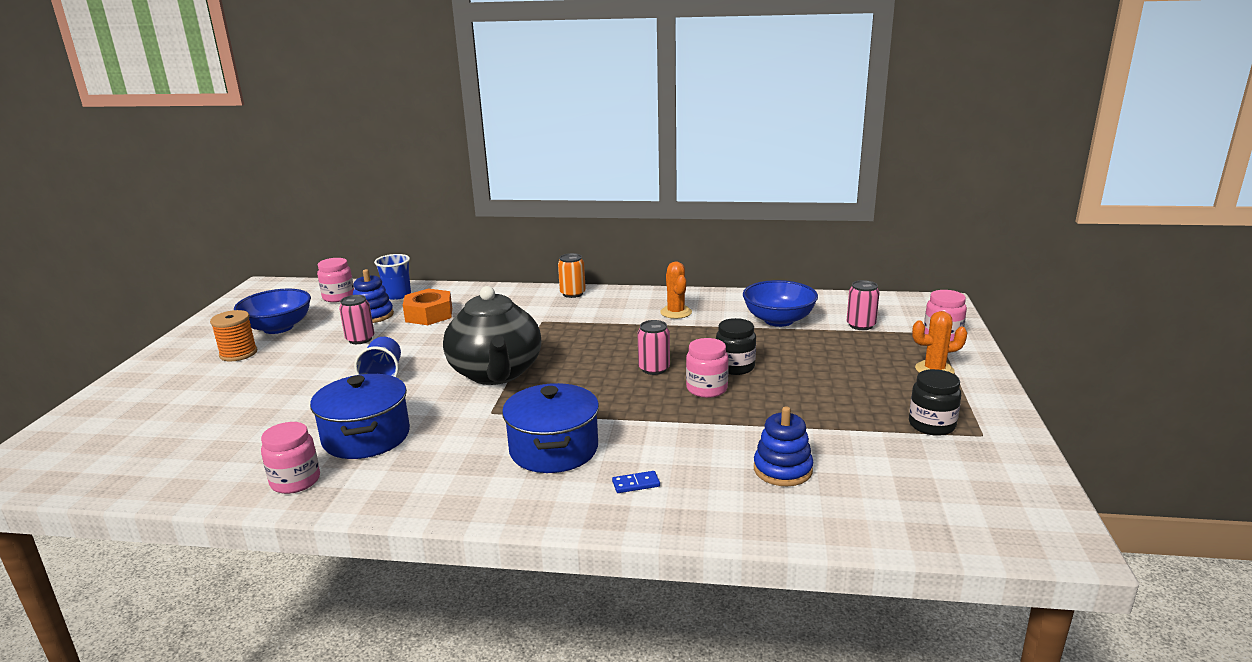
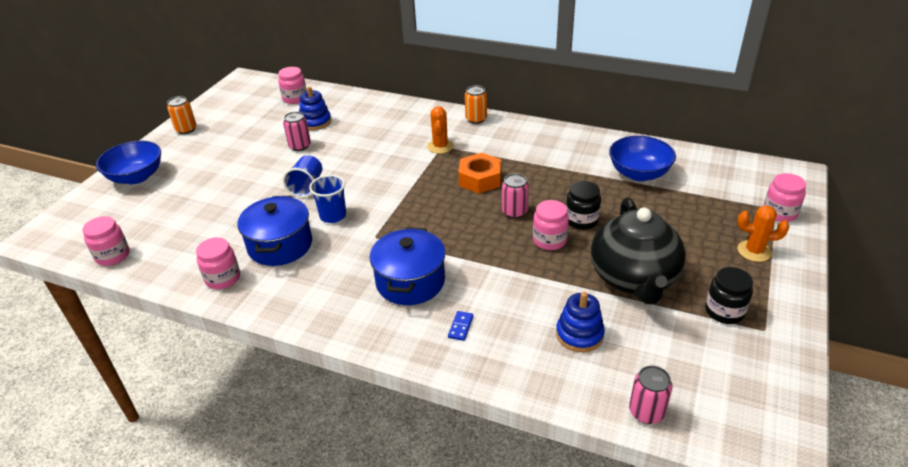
camera: 15 degrees right, 15 degrees up
(121, 479) = (113, 256): none -> pink jar
(197, 339) = (186, 129): none -> orange can
(238, 353) = (211, 148): orange spool -> none
(278, 328) = (244, 125): blue bowl -> blue bowl (136, 177)
(397, 295) = (339, 102): blue cup -> blue cup (333, 216)
(429, 314) = (357, 127): orange nut -> orange nut (480, 179)
(496, 373) = (390, 197): black teapot -> black teapot (634, 279)
(636, 484) = (460, 327): blue domino -> blue domino turned 75 degrees counterclockwise
(676, 312) = (554, 152): orange cactus -> orange cactus (440, 146)
(860, 325) = (709, 190): pink can -> pink can (646, 412)

